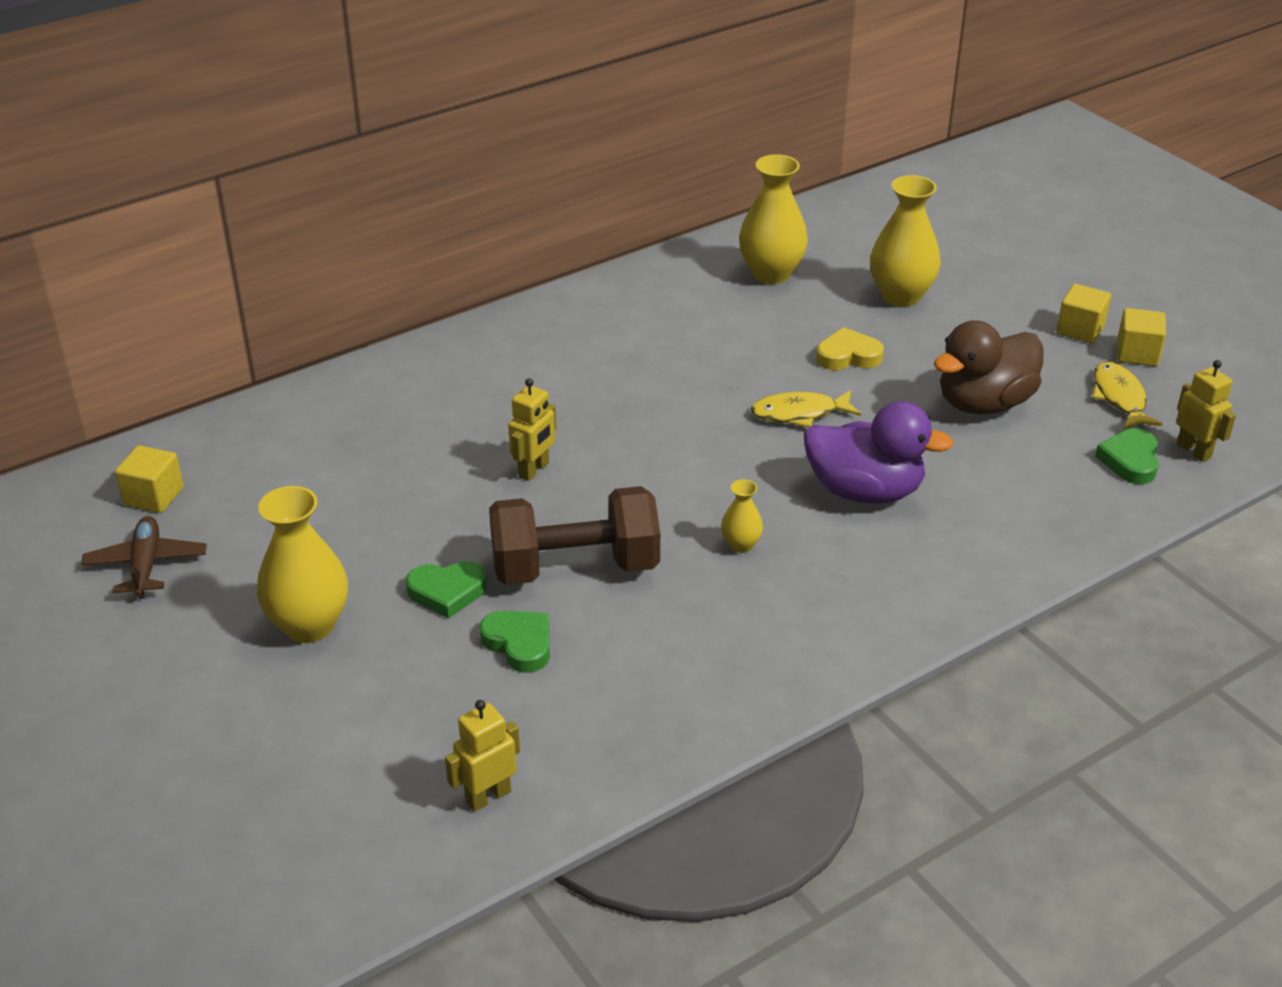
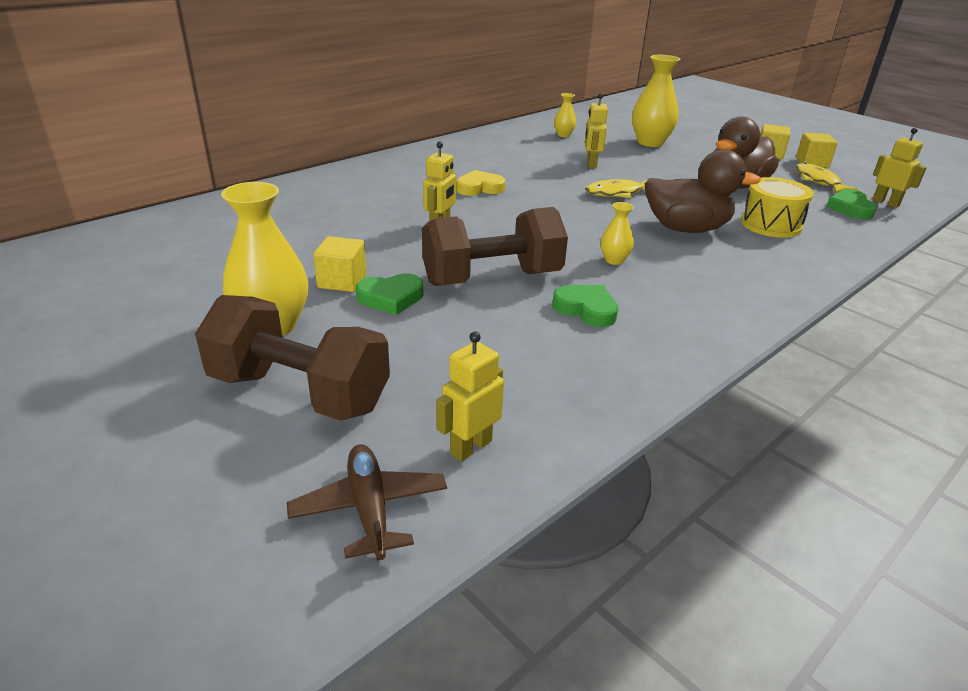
camera: 10 degrees left, 5 degrees down
(146, 565) = (121, 293): brown plane -> brown plane (369, 509)
(154, 496) = (131, 251): yellow cube -> yellow cube (342, 281)
(329, 717) = (299, 392): none -> brown dumbbell
(519, 644) = (463, 328): green heart -> green heart (586, 309)
(771, 273) = (563, 135): yellow vase -> yellow vase, size x0.50
(787, 346) = (591, 164): none -> yellow robot
(848, 356) = (633, 167): yellow heart -> yellow heart (479, 188)
(865, 491) = (686, 229): purple duck -> brown duck
(990, 488) = (770, 224): none -> yellow drum

